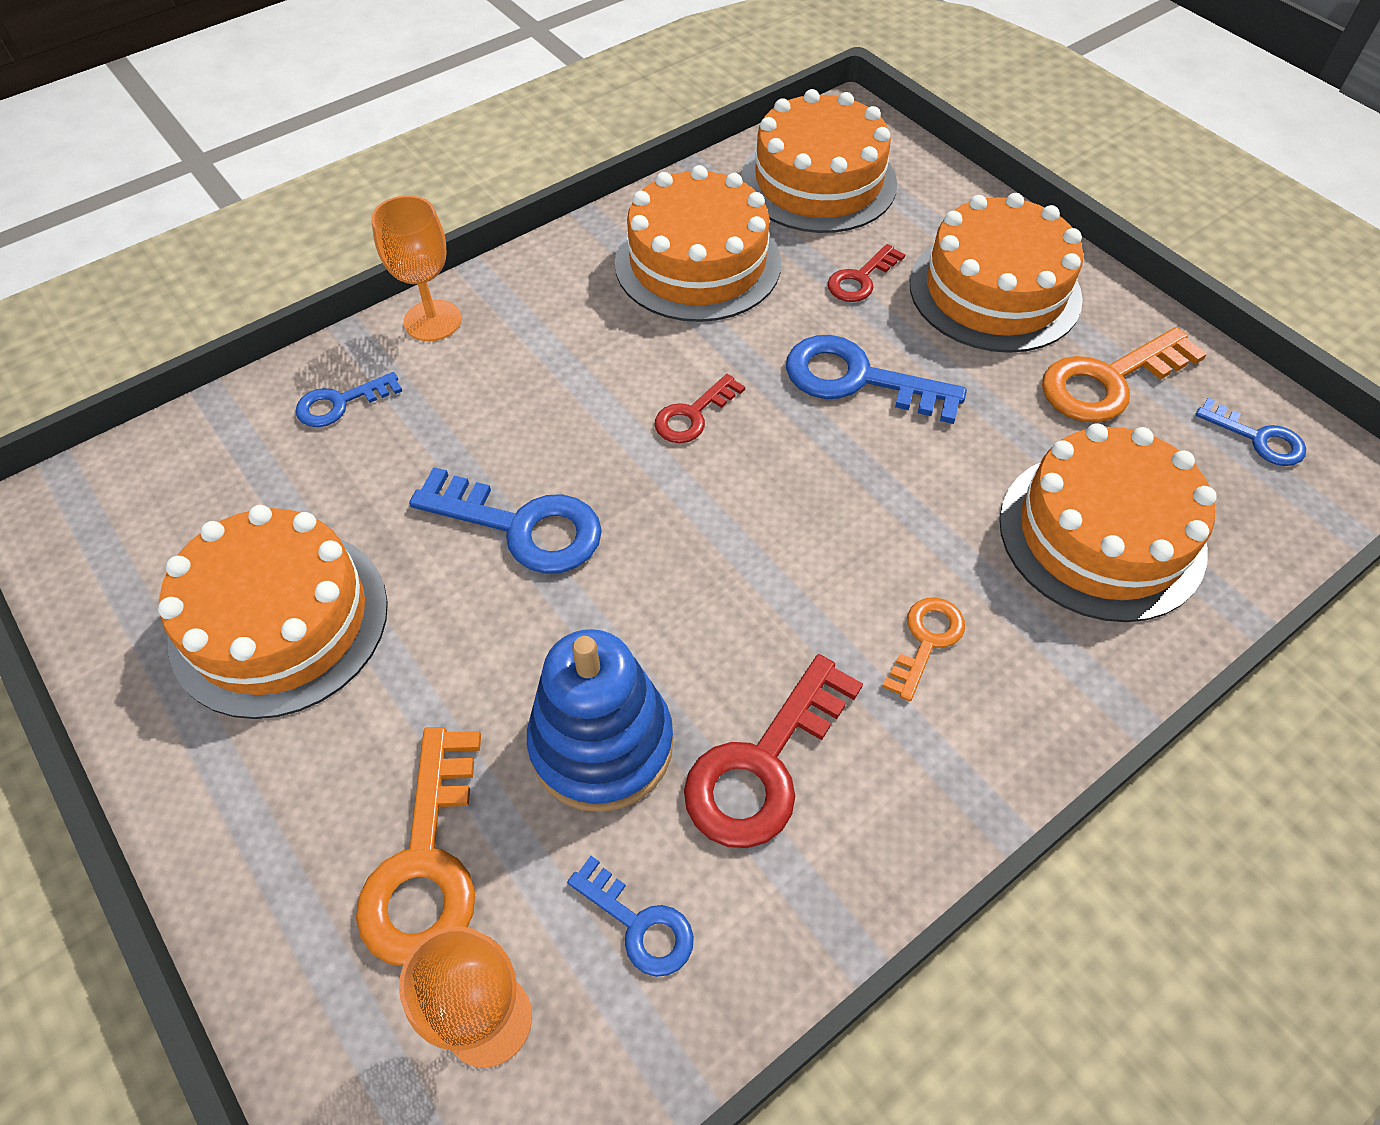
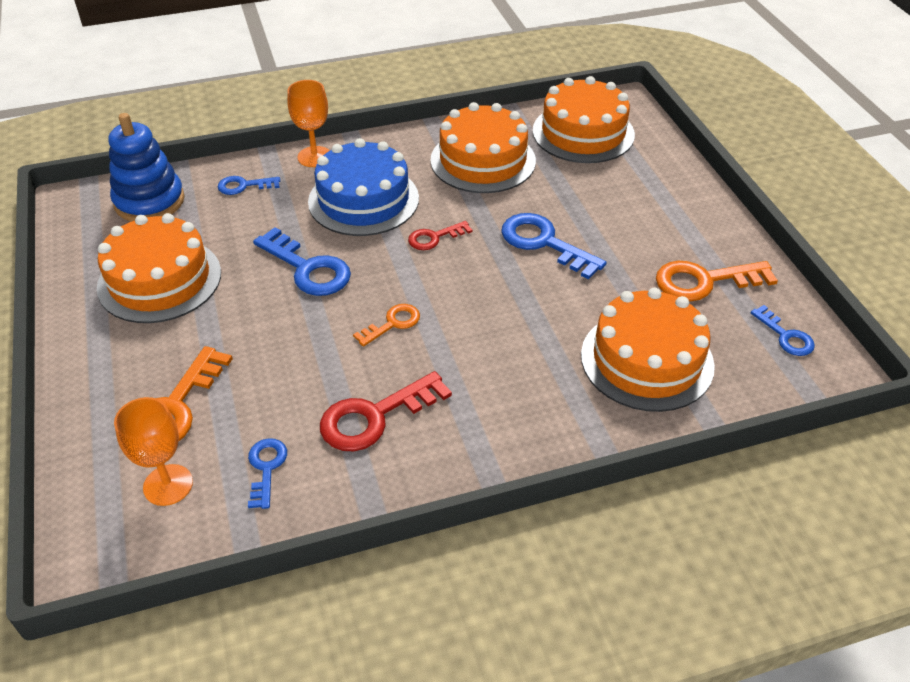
camera: 20 degrees right, 10 degrees down
(549, 377) = (363, 200): none -> blue cake
(601, 744) = (293, 382): blue stacking toy -> blue stacking toy (149, 201)
(639, 924) = (266, 468): blue key -> blue key turned 150 degrees counterclockwise
(860, 279) = (578, 190): red key -> none
(926, 641) = (504, 384): orange key -> orange key (392, 324)
(994, 291) = (660, 216): orange cake -> none

